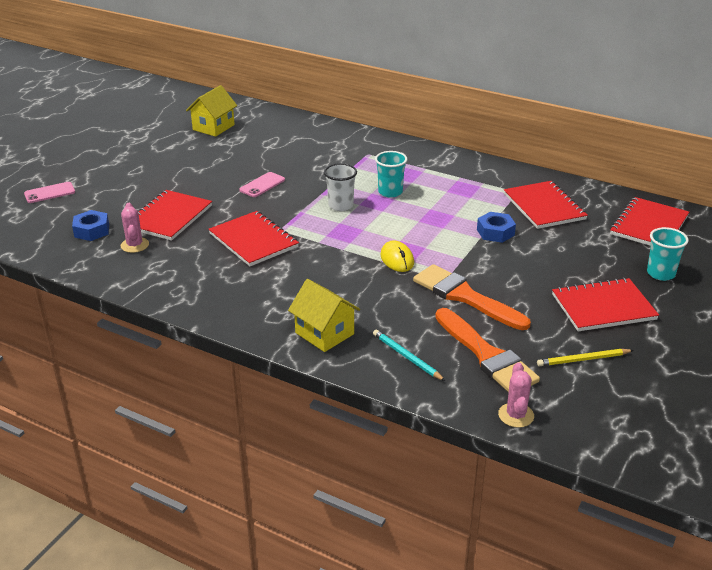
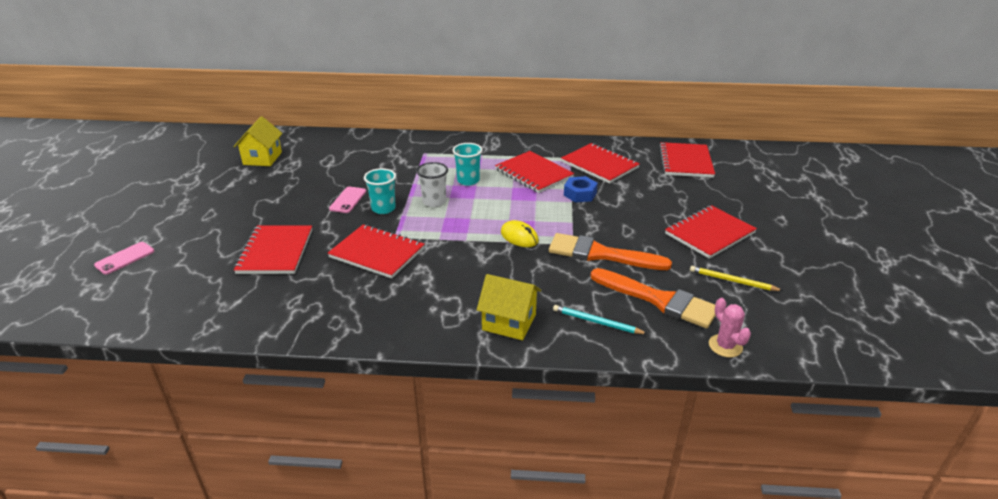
camera: 25 degrees left, 0 degrees up
(92, 231) = (199, 285): blue nut -> none
(134, 245) = (258, 288): pink cactus -> none
(463, 200) = (533, 173): none -> red notebook
(583, 360) = (732, 281): yellow pencil -> yellow pencil turned 60 degrees clockwise
(660, 273) = (725, 196): turquoise cup -> turquoise cup (383, 208)

